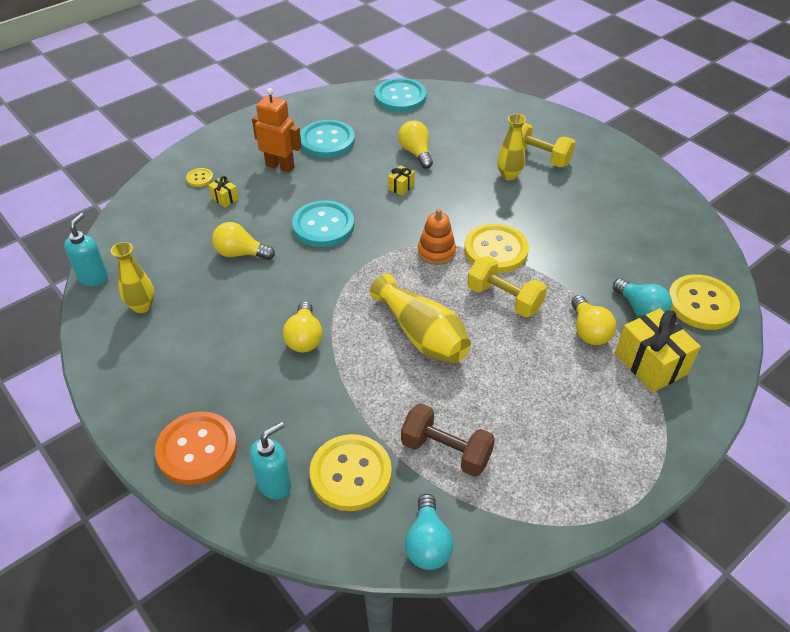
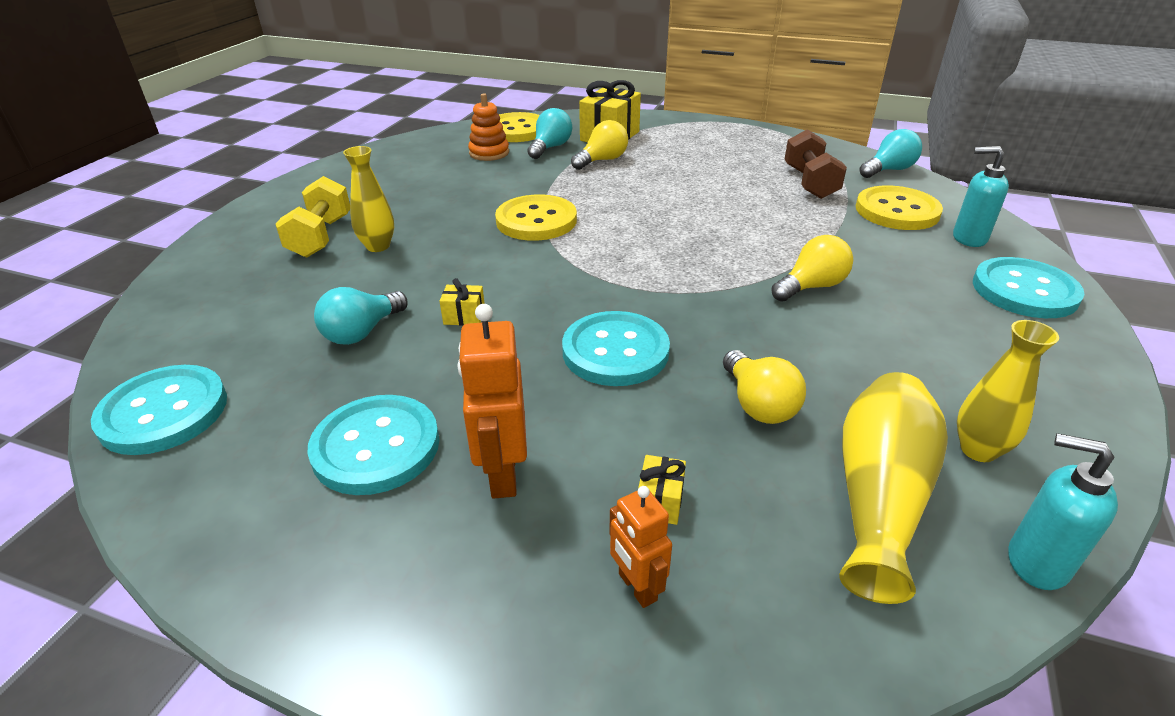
camera: 120 degrees left, 10 degrees down
(94, 277) = (1036, 562): turquoise soap dispenser -> turquoise soap dispenser turned 45 degrees clockwise
(197, 449) = (1024, 291): orange button -> turquoise button
(200, 178) = (637, 587): yellow button -> orange robot
(416, 153) = (362, 332): yellow light bulb -> turquoise light bulb
(422, 335) = (709, 225): yellow vase -> yellow vase (878, 496)
(436, 252) = (576, 252): orange stacking toy -> orange stacking toy (489, 153)
(504, 299) = (607, 200): yellow dumbbell -> none

